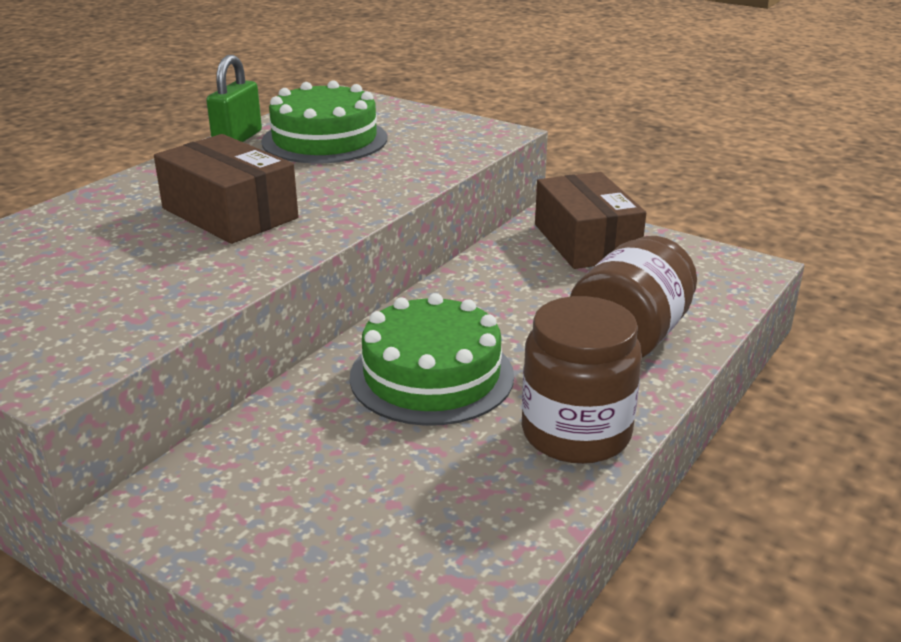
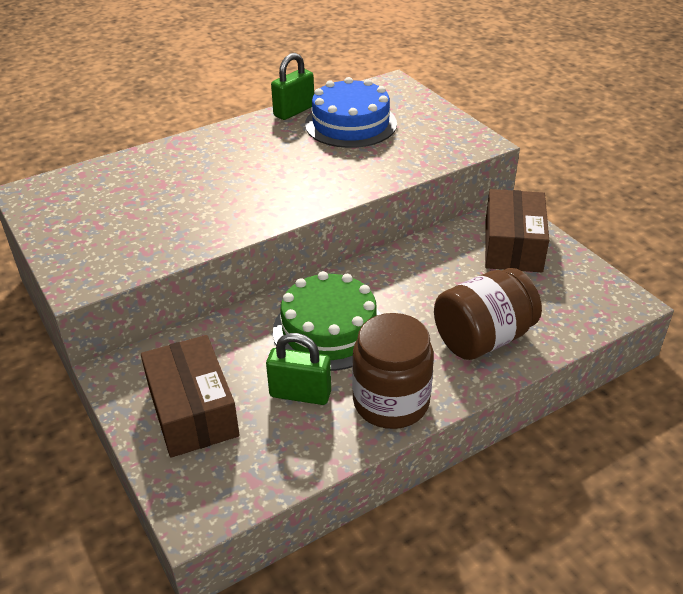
camera: 25 degrees right, 10 degrees up
(230, 213) = (248, 179): brown box -> brown box (193, 410)
(324, 140) = (350, 124): green cake -> blue cake
(449, 457) = (300, 394): none -> green padlock

